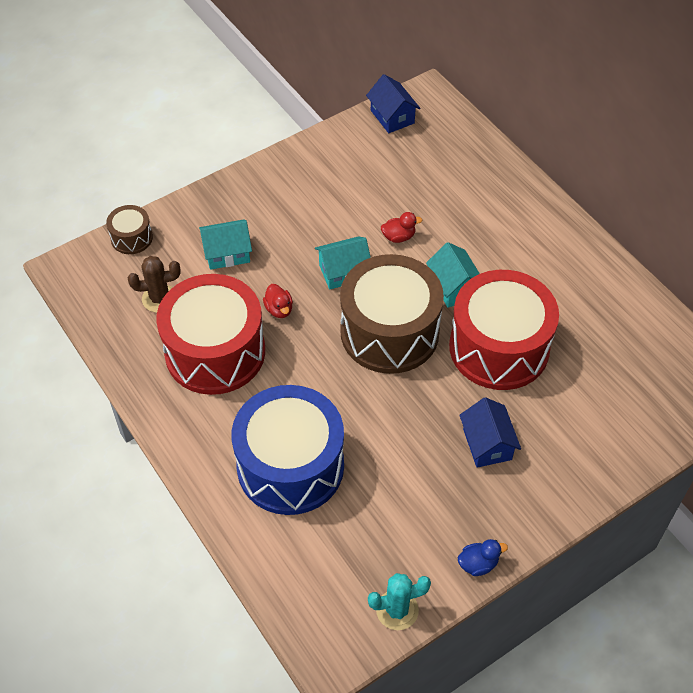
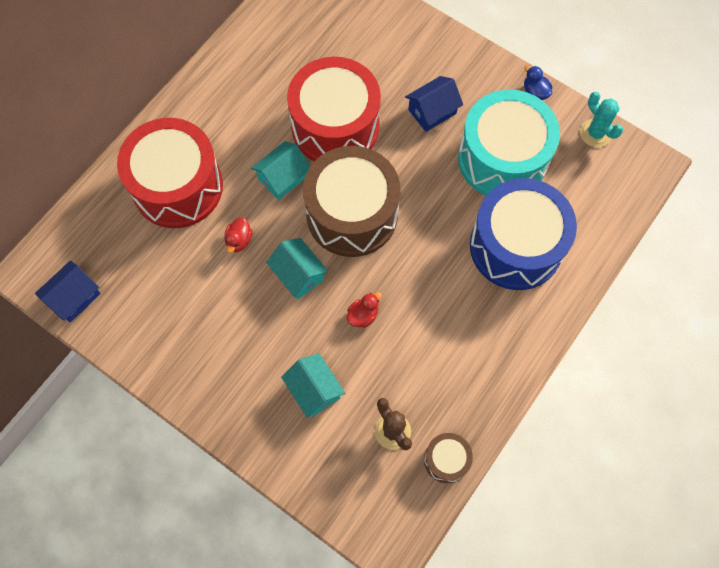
camera: 110 degrees left, 15 degrees up
(131, 238) = (328, 496): brown drum -> brown drum (446, 460)
(215, 352) = (431, 352): red drum -> red drum (177, 186)
(398, 237) = (239, 240): red duck -> red duck turned 135 degrees counterclockwise
(400, 493) = (502, 159): none -> turquoise drum

